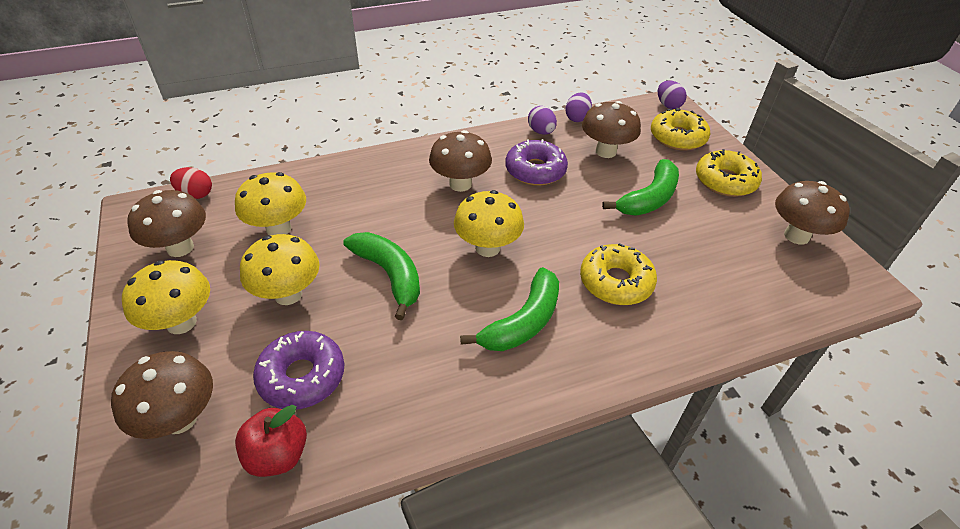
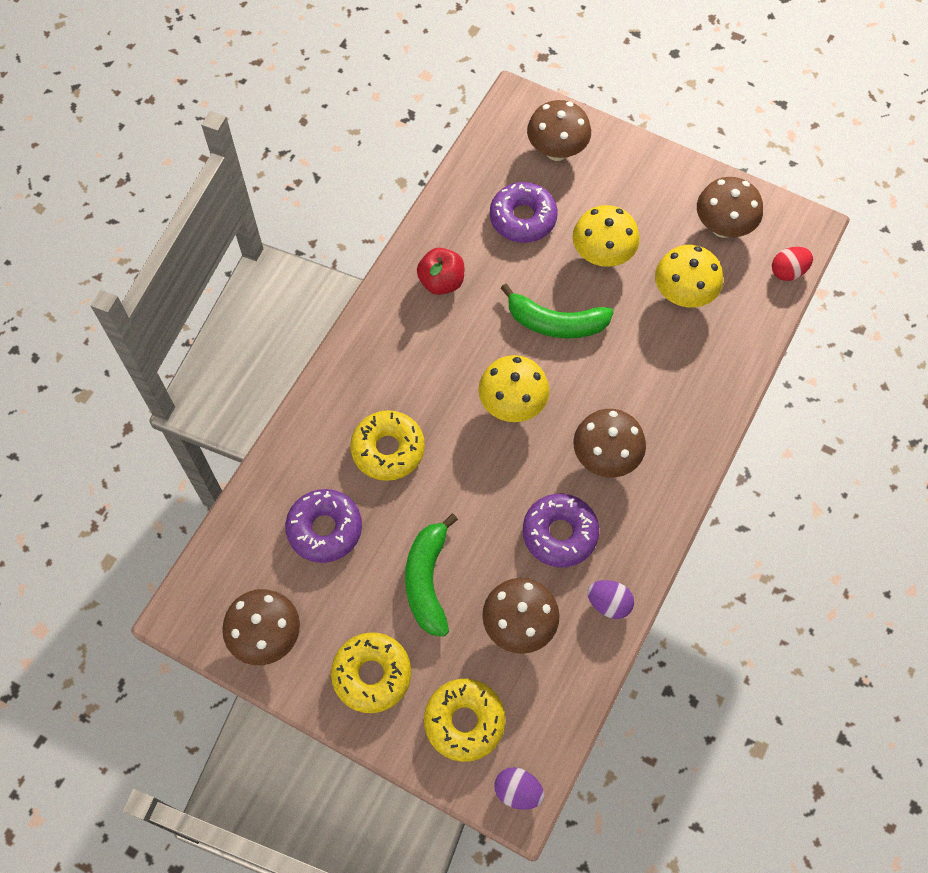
camera: 140 degrees right, 20 degrees up
(181, 322) = (638, 189): yellow mushroom -> none
(278, 455) = (482, 176): red apple -> red apple (441, 282)
(523, 321) = (426, 360): green banana -> none
(577, 118) = (595, 665): purple egg -> none
(709, 266) = (325, 529): none -> purple donut

